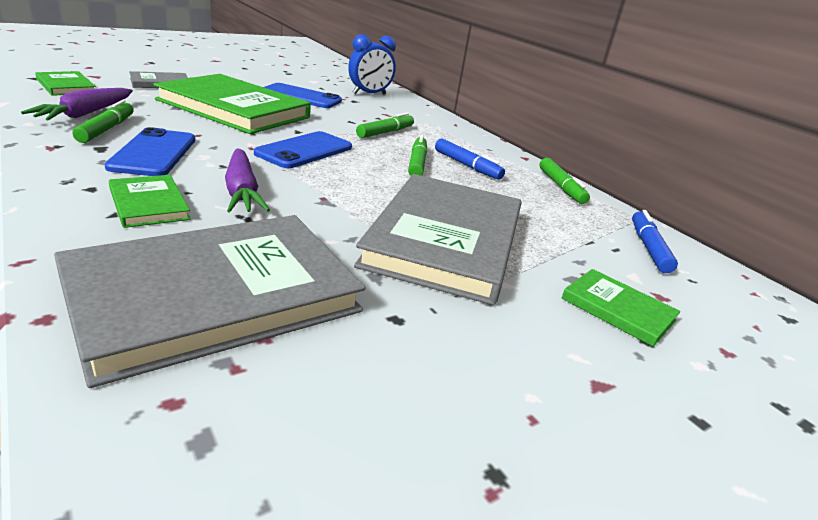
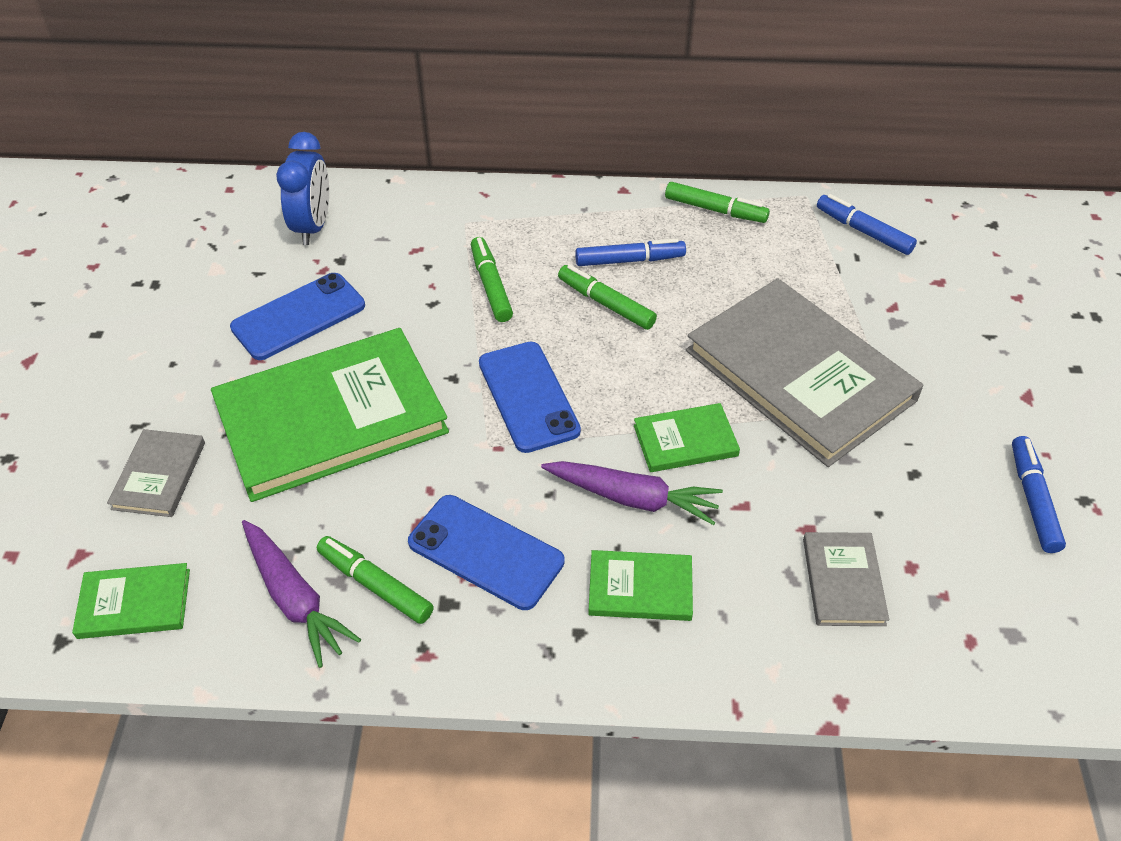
camera: 50 degrees left, 20 degrees up
(214, 296) = (843, 581): grey book -> grey book, size x0.45
(446, 418) = (1032, 499): none -> blue marker
(618, 309) = (947, 324): green book -> green book (685, 440)

